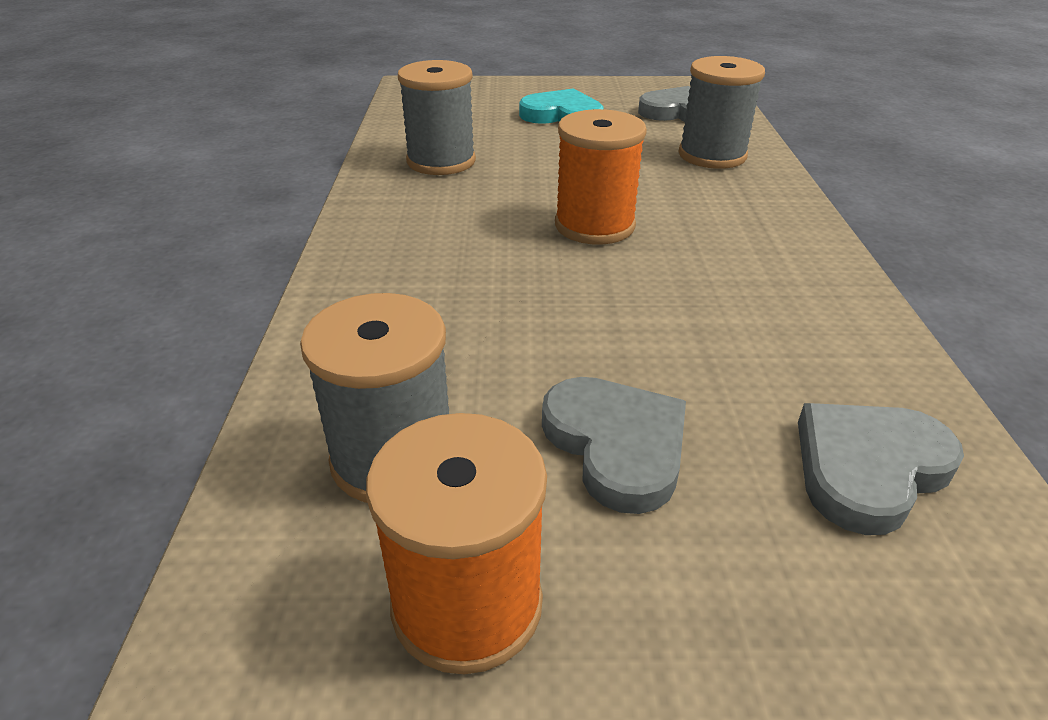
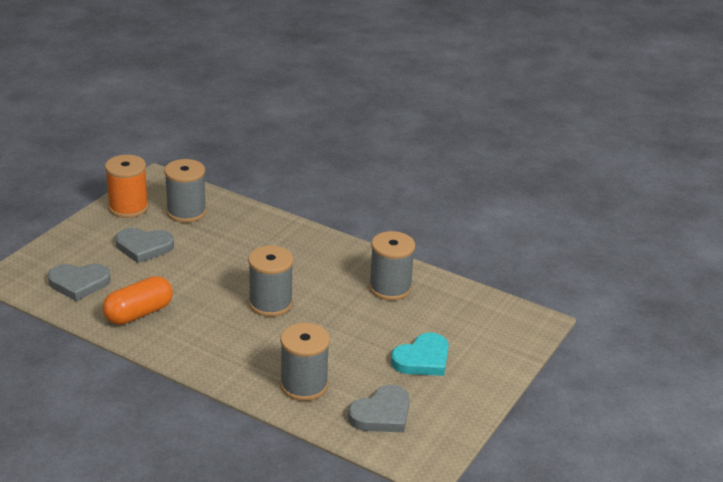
camera: 120 degrees right, 5 degrees down
(594, 225) = (270, 304): orange spool -> grey spool
(807, 331) = (139, 313): none -> orange capsule
(868, 468) = (79, 283): grey heart -> grey heart turned 90 degrees clockwise

